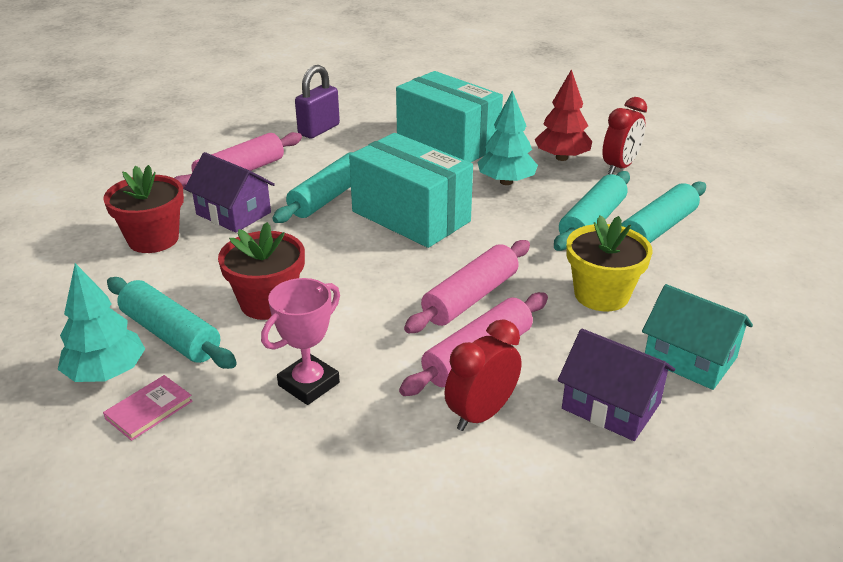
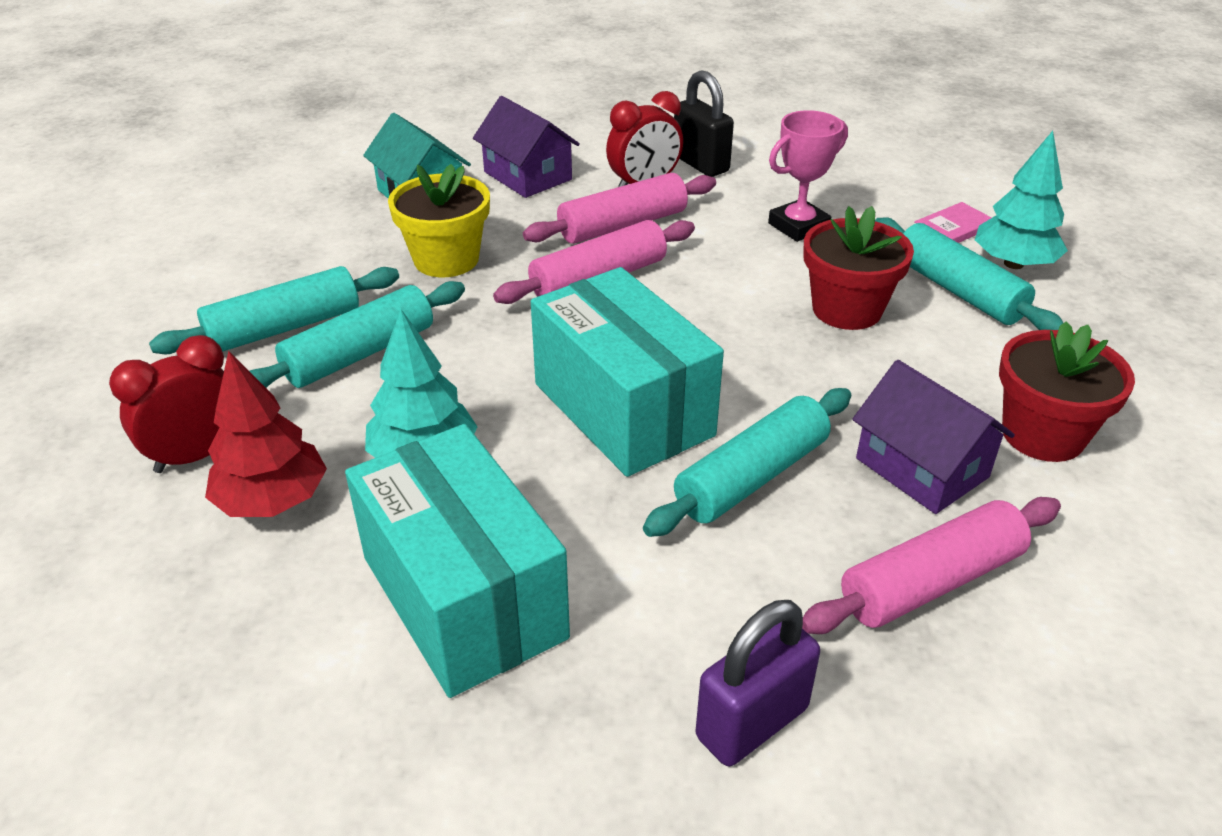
camera: 165 degrees left, 5 degrees up
(431, 465) = (700, 164): none -> black padlock

